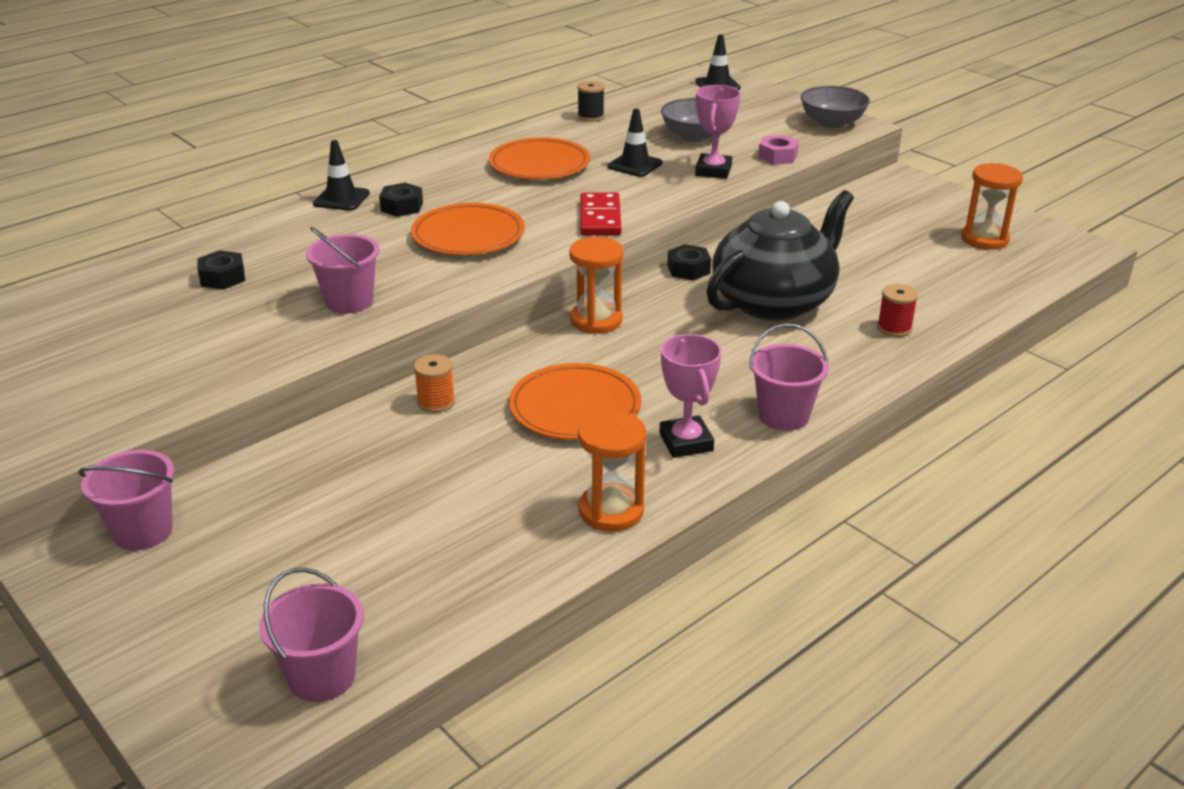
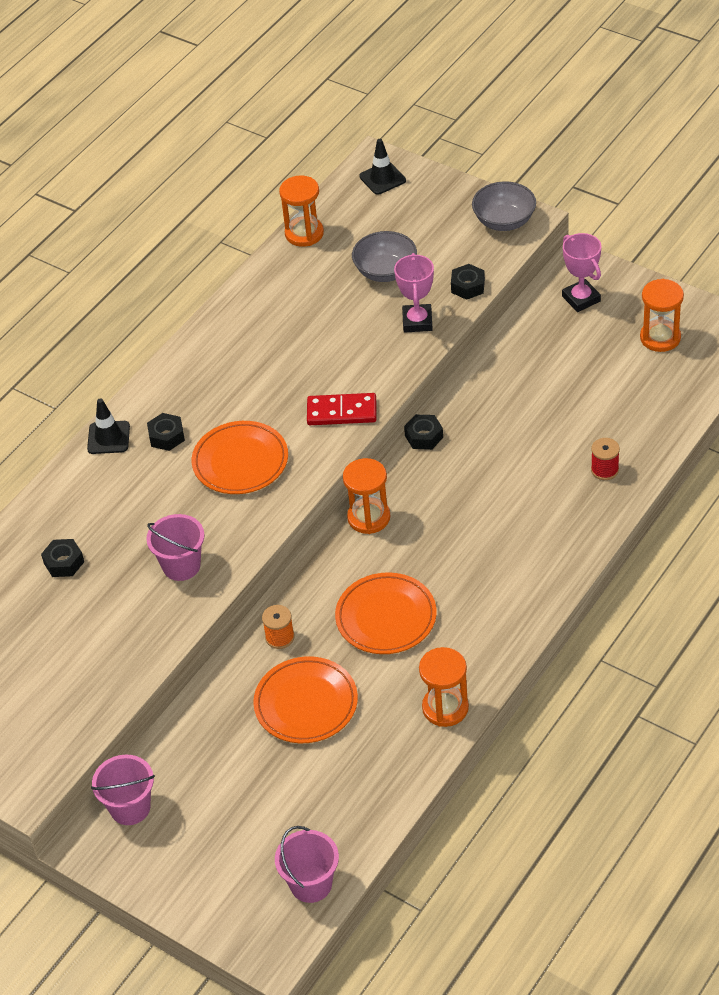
camera: 10 degrees left, 15 degrees up
(539, 165) = (261, 348): orange plate -> orange plate (306, 703)
(590, 116) = (280, 260): black spool -> none
(600, 218) = (342, 412): red domino -> red domino turned 75 degrees counterclockwise
(623, 105) = (304, 233): none -> orange hourglass
(635, 165) = (346, 328): black traffic cone -> none
(686, 442) = (478, 631): pink trophy -> pink trophy (581, 299)
(774, 302) = (504, 461): black teapot -> none
(777, 156) = (467, 286): pink nut -> black nut
(783, 416) = (541, 587): pink bucket -> none

